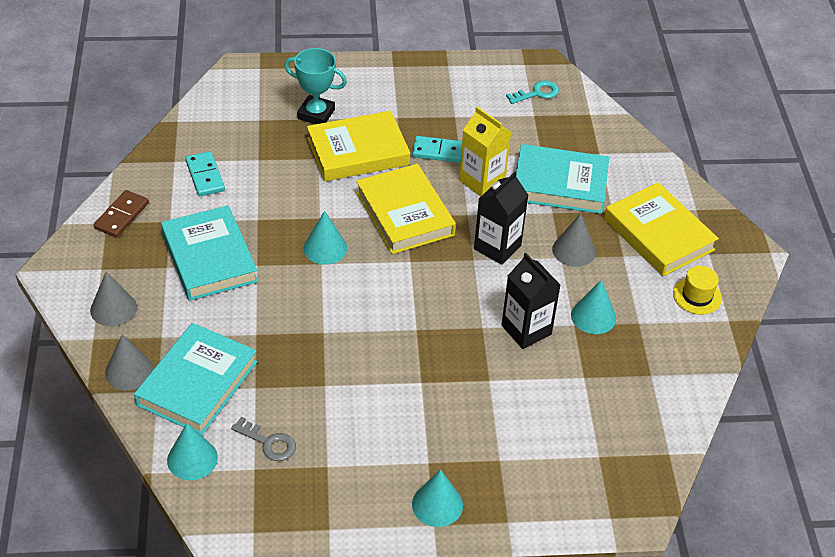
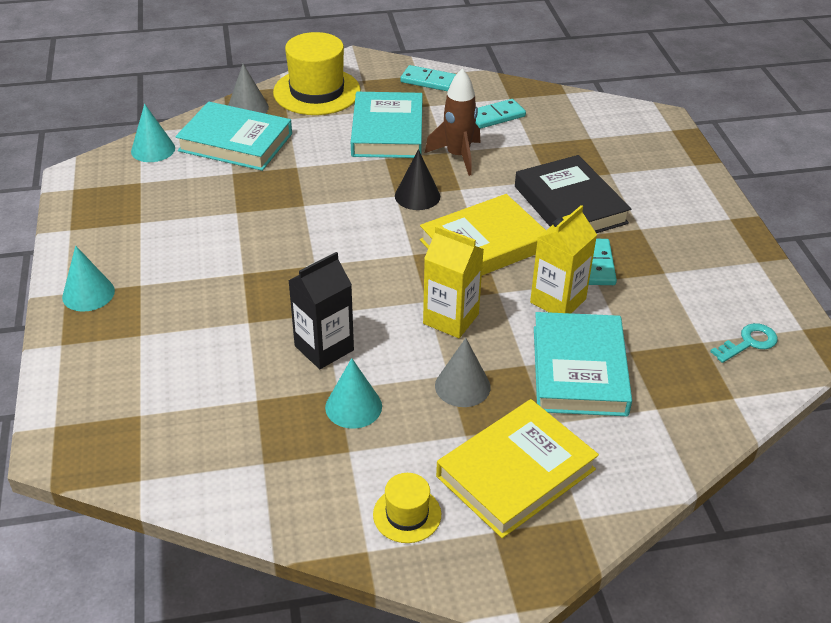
camera: 85 degrees right, 5 degrees down
(113, 308) = (317, 91): grey cone -> yellow hat
(122, 216) = (428, 81): brown domino -> turquoise domino
(209, 258) = (387, 131): turquoise book -> turquoise book turned 60 degrees counterclockwise
(267, 212) = (458, 156): none -> brown rocket
(268, 442) = (168, 186): grey key -> none
(316, 114) = (617, 172): turquoise trophy -> none
(325, 248) = (417, 196): turquoise cone -> black cone
(358, 151) = (570, 205): yellow book -> black book
(497, 247) = (451, 319): black carton -> yellow carton
(537, 93) = (748, 343): turquoise key -> turquoise key turned 90 degrees counterclockwise

